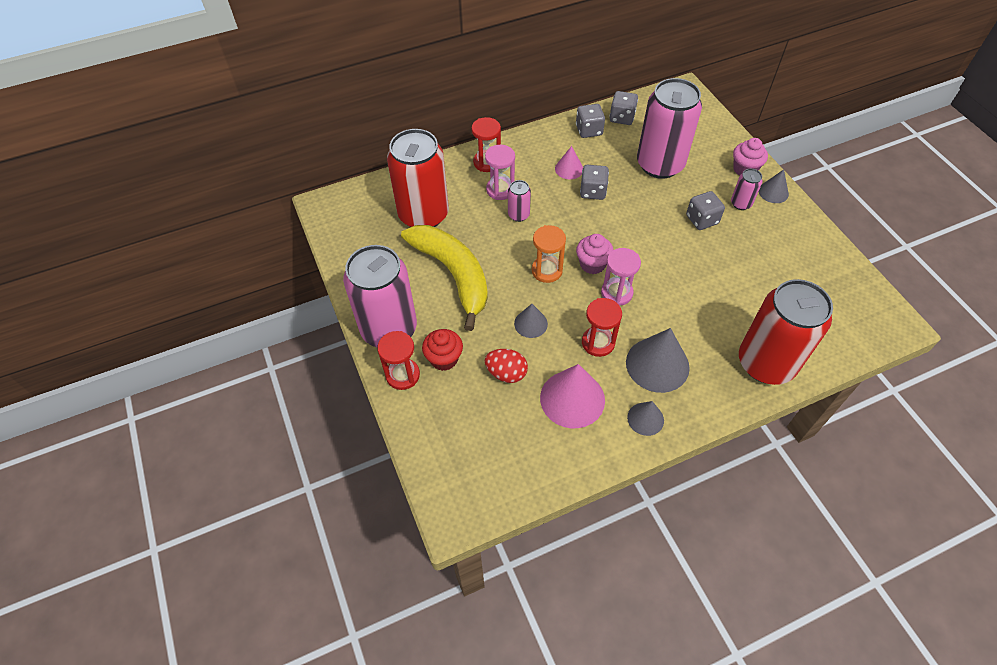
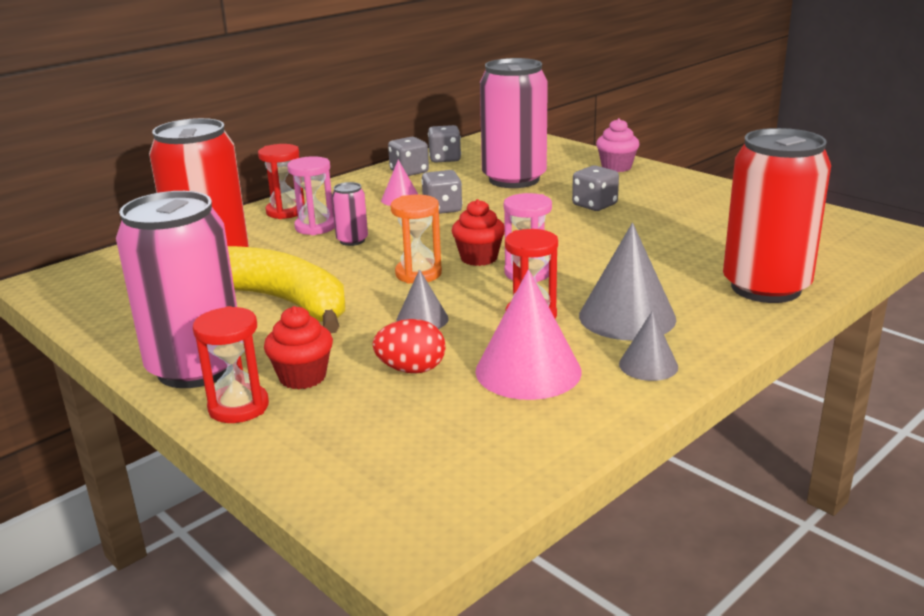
camera: 20 degrees left, 30 degrees down
(592, 264) = (479, 258): pink cupcake -> red cupcake
(741, 203) = (631, 188): pink can -> none
(773, 192) = (662, 175): grey cone -> none

